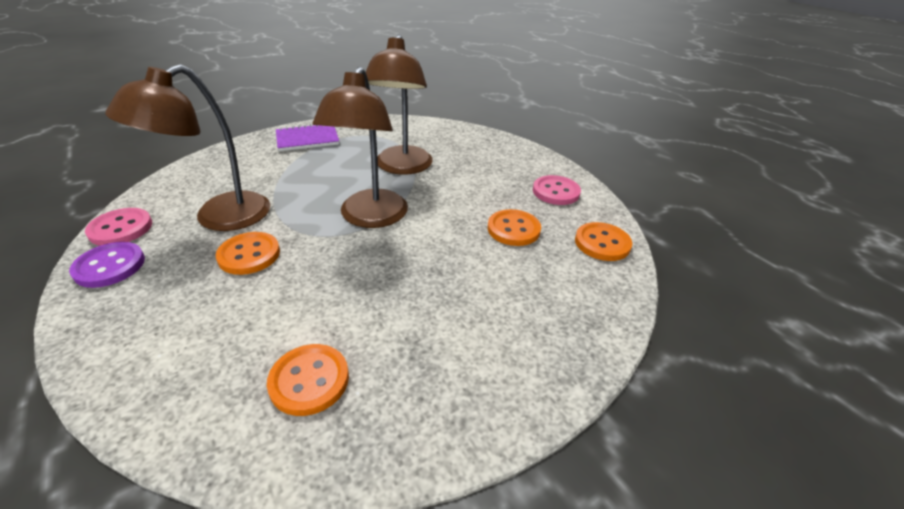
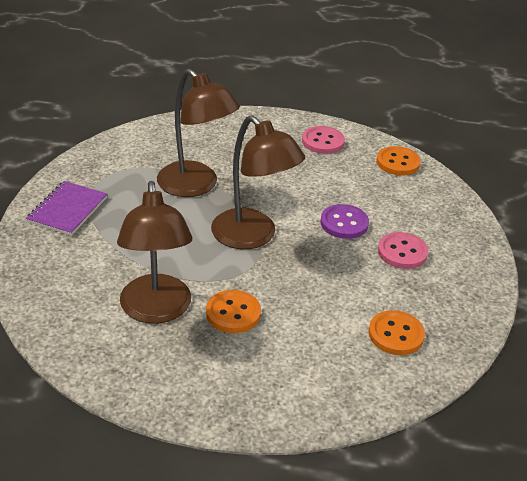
camera: 50 degrees left, 0 degrees up
(110, 266) = (163, 390): purple button -> purple button (344, 223)
(121, 228) = (104, 371): pink button -> pink button (402, 252)
(513, 229) = (343, 185): orange button -> none

